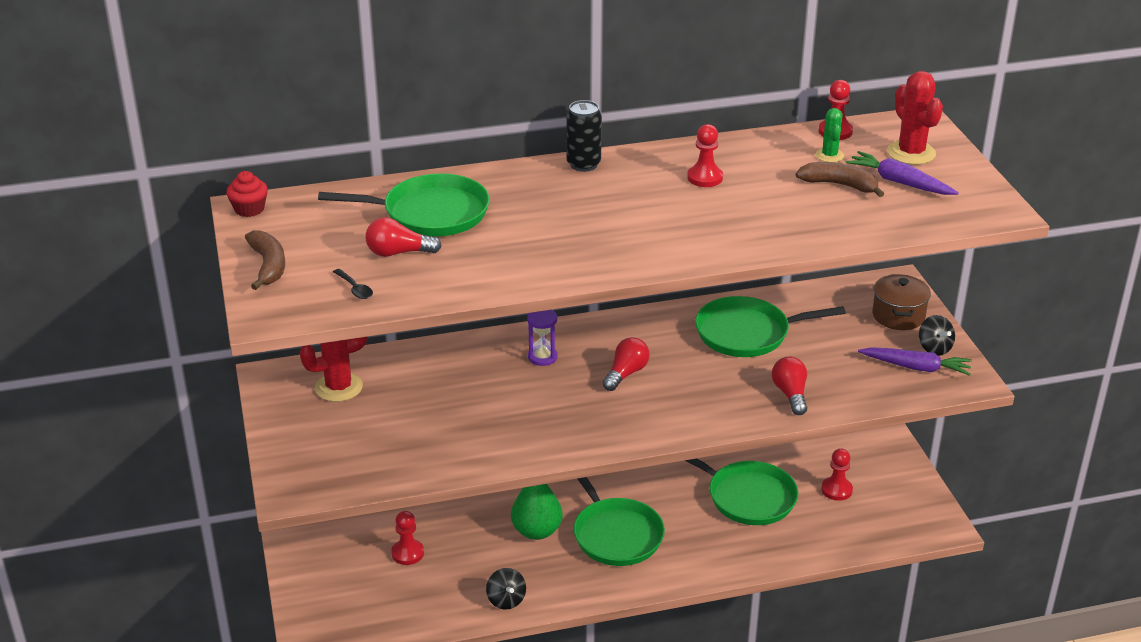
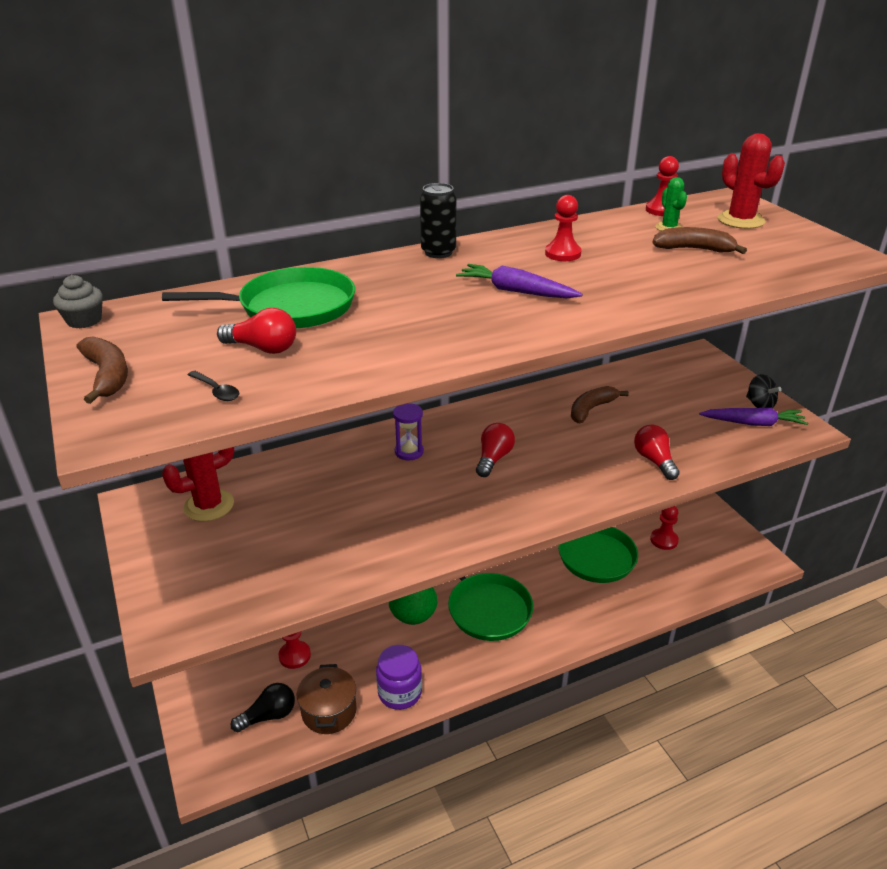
camera: 10 degrees left, 0 degrees up
(249, 209) = (84, 320): red cupcake -> grey cupcake
(374, 603) = (268, 716): none -> black light bulb
(398, 253) = (263, 348): red light bulb -> red light bulb turned 150 degrees counterclockwise
(506, 600) = (400, 692): black spinning top -> purple jar
(747, 333) = (591, 409): green pan -> brown banana
(898, 316) = (714, 381): brown pot -> brown pot (329, 711)
(899, 182) = (747, 243): purple carrot -> purple carrot (516, 291)

